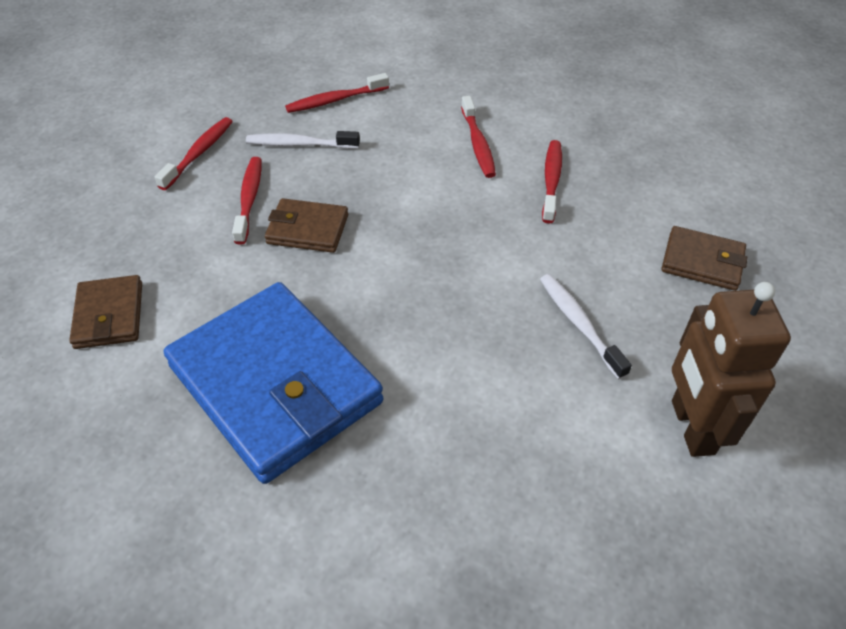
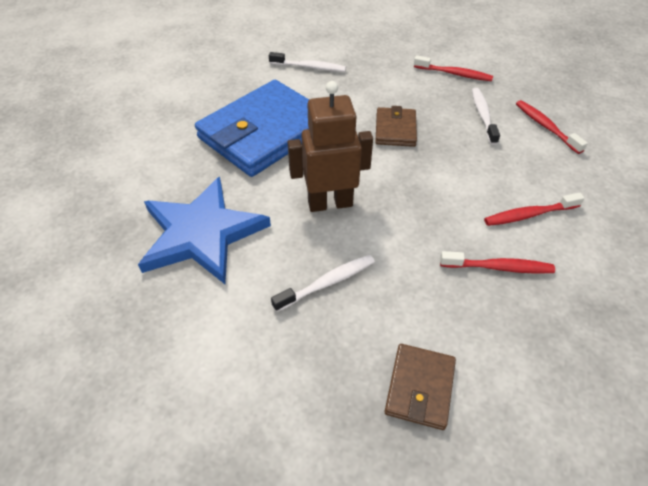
camera: 85 degrees right, 0 degrees up
(109, 315) = (309, 67): brown wallet -> white toothbrush
(249, 199) = (417, 101): red toothbrush -> none
(495, 466) = (202, 233): none -> blue star
(691, 427) = (227, 354): brown robot -> brown robot (330, 203)

